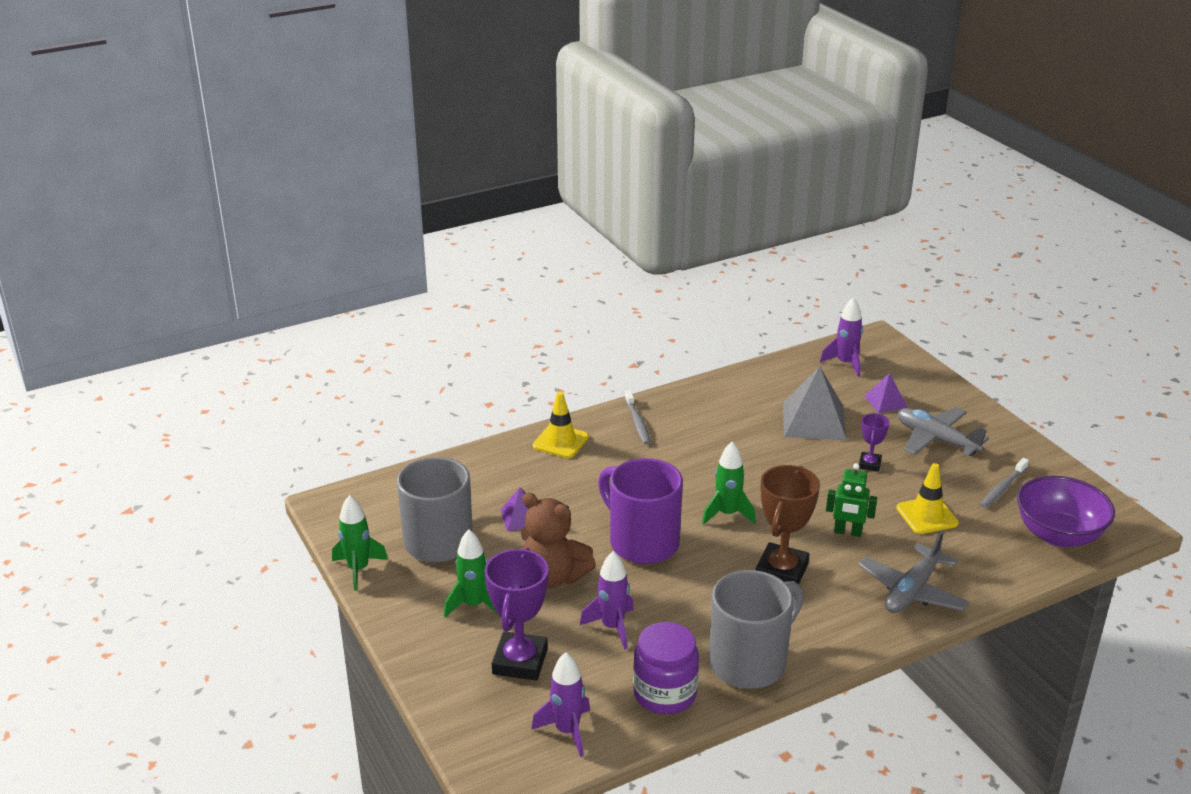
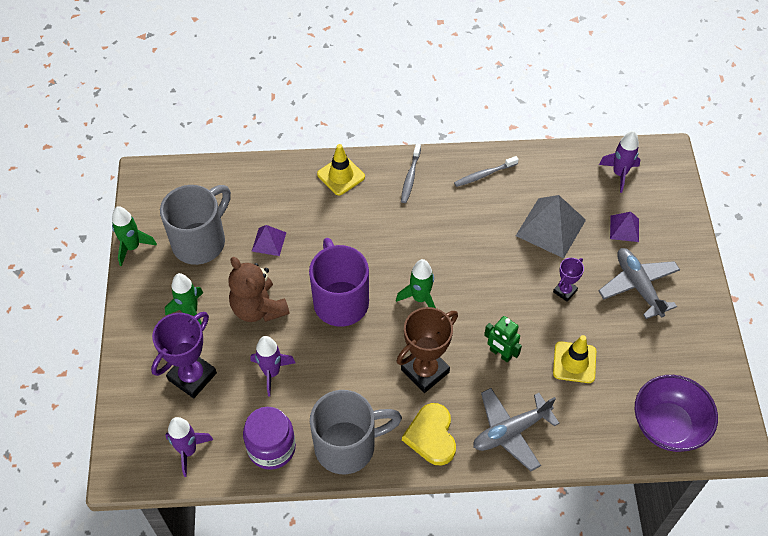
camera: 25 degrees right, 25 degrees up
(833, 622) = (431, 436): none -> yellow heart
(1002, 488) = (657, 359): grey toothbrush -> grey toothbrush (484, 175)

